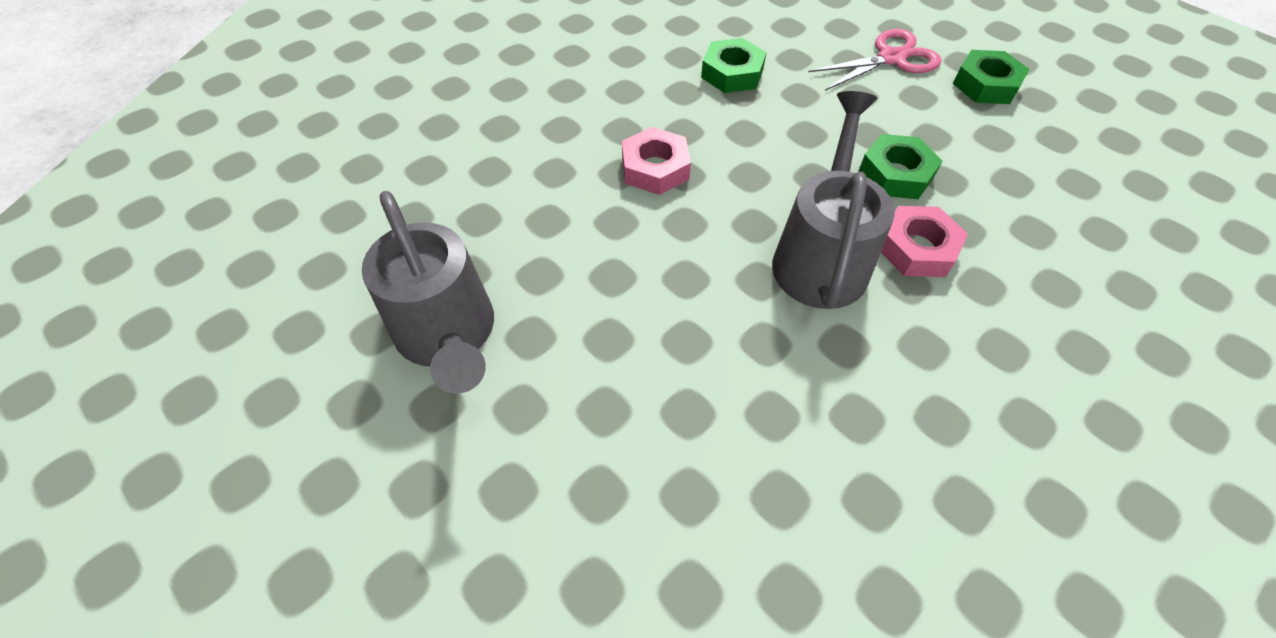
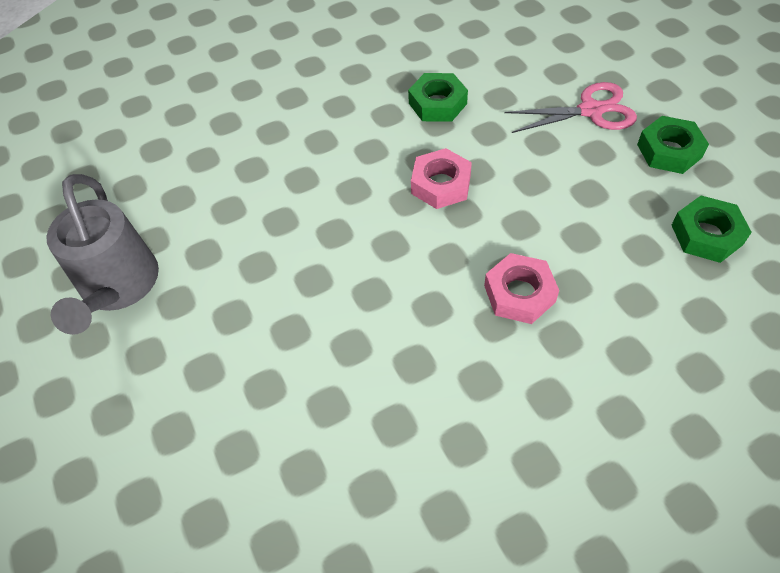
camera: 20 degrees right, 0 degrees up
(655, 168) = (332, 180): pink nut -> pink nut (441, 184)
(821, 255) = (433, 283): grey watering can -> none
(895, 174) = (536, 222): green nut -> green nut (706, 235)

